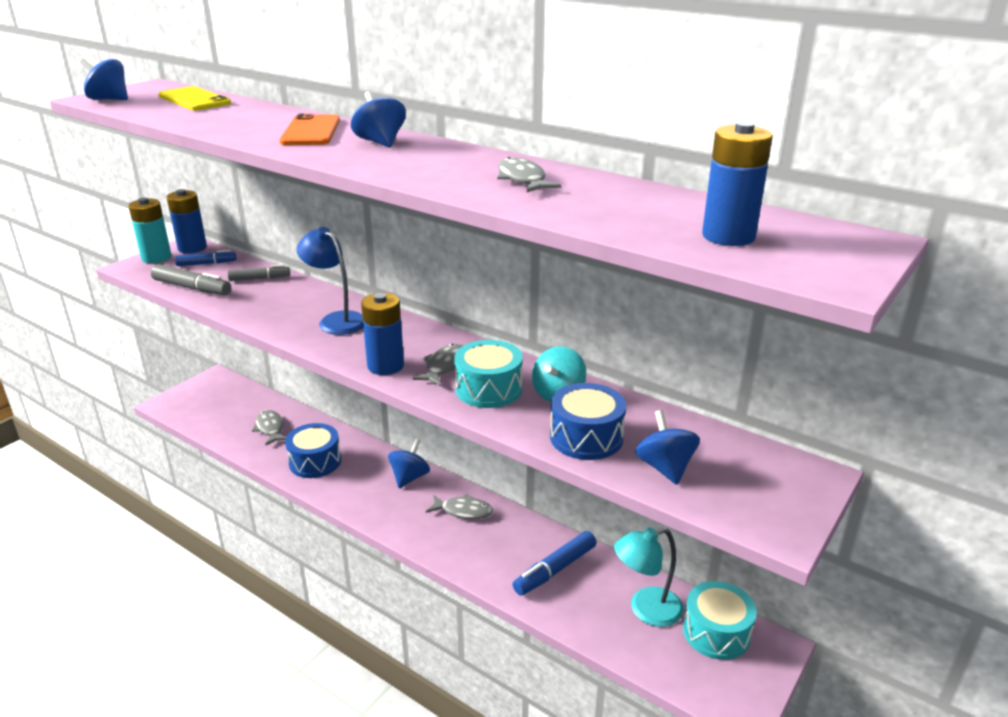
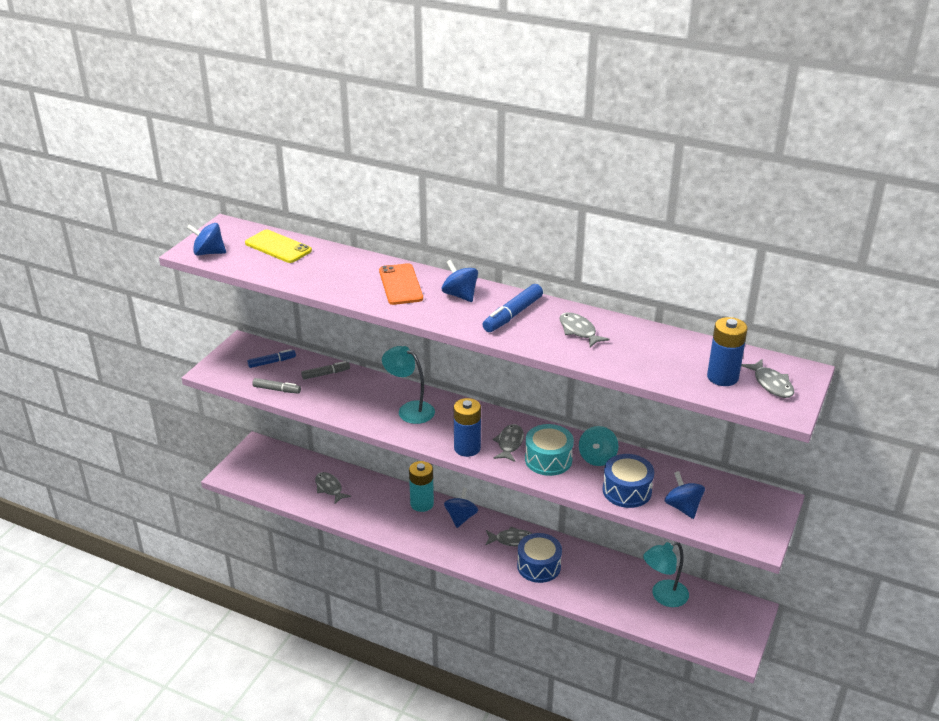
camera: 10 degrees left, 5 degrees up
(156, 258) = (225, 360): turquoise battery -> turquoise battery (422, 504)
(192, 248) = (249, 346): blue battery -> none
(192, 288) = (277, 390): grey marker -> grey marker, size x0.66
(315, 461) = (380, 513): blue drum -> blue drum (539, 566)
(336, 320) = (409, 410): blue lamp -> turquoise lamp
(555, 570) = (593, 576): blue marker -> blue marker (512, 315)
(716, 632) = (713, 606): turquoise drum -> none
(812, 249) = (771, 384): none -> grey fish

